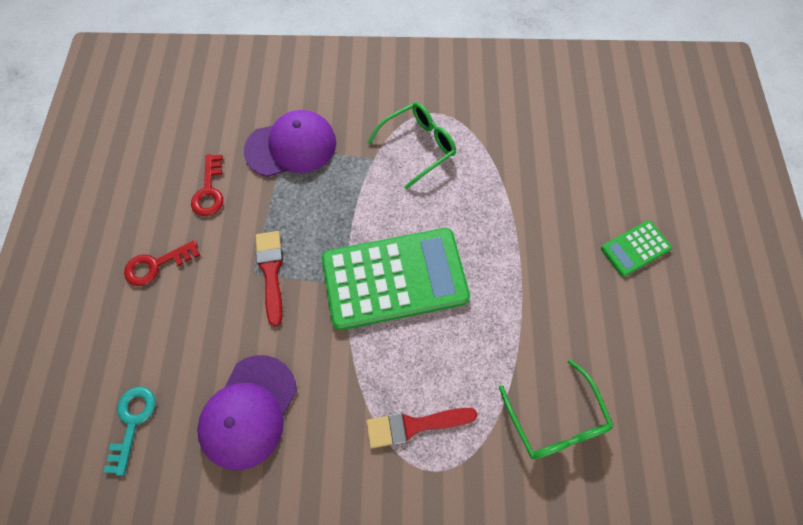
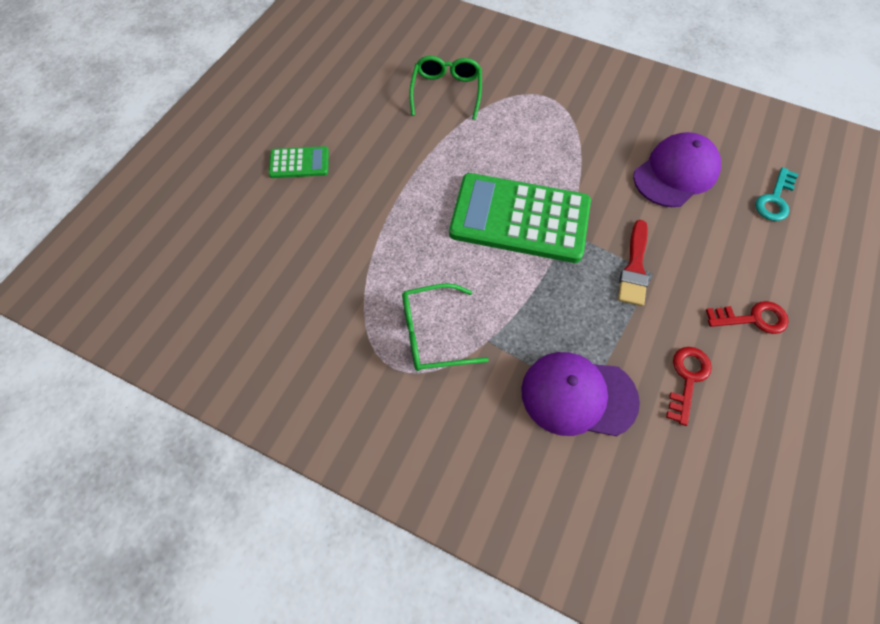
camera: 155 degrees left, 5 degrees down
(414, 425) = (549, 122): red brush -> none

